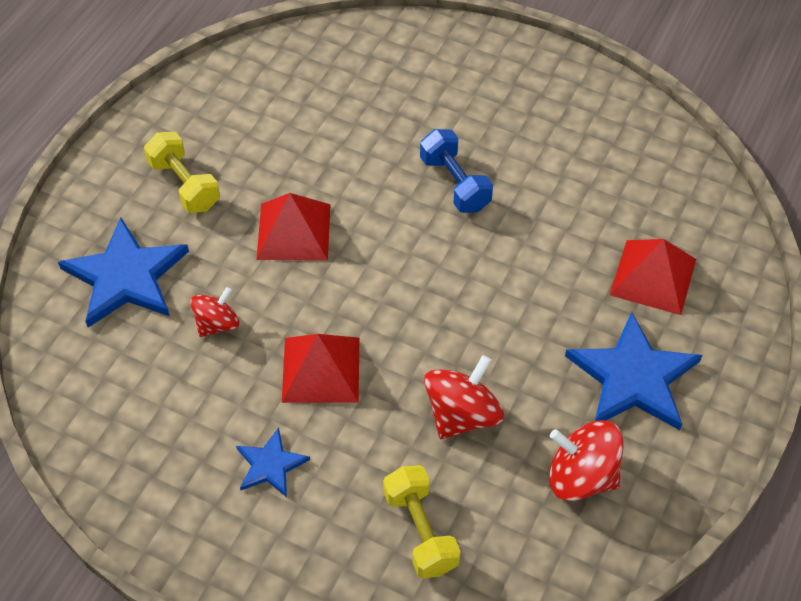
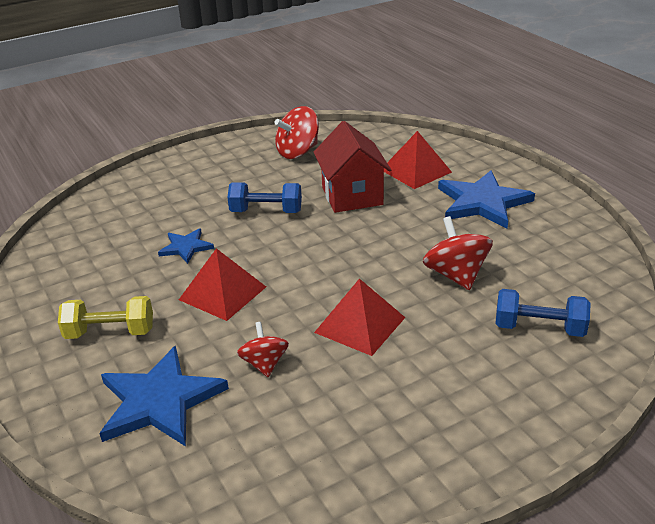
camera: 55 degrees left, 20 degrees down
(270, 465) = (425, 383): blue star -> blue star (186, 247)
(420, 531) = (539, 328): yellow dumbbell -> blue dumbbell
(546, 243) = (352, 196): none -> red house
(581, 476) = (542, 246): red spinning top -> red spinning top (298, 152)

